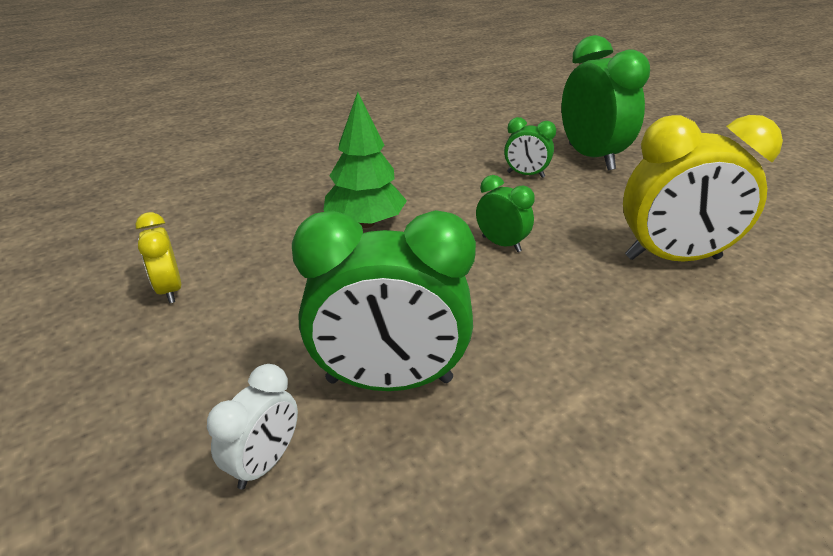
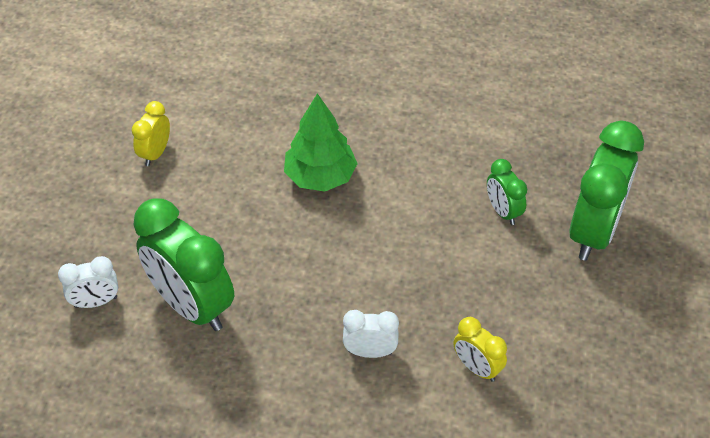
camera: 45 degrees right, 15 degrees up
(501, 244) = (380, 264): green clock -> none
(595, 300) = (370, 352): none -> white clock
(672, 258) = (477, 368): yellow clock -> yellow clock, size x0.50

